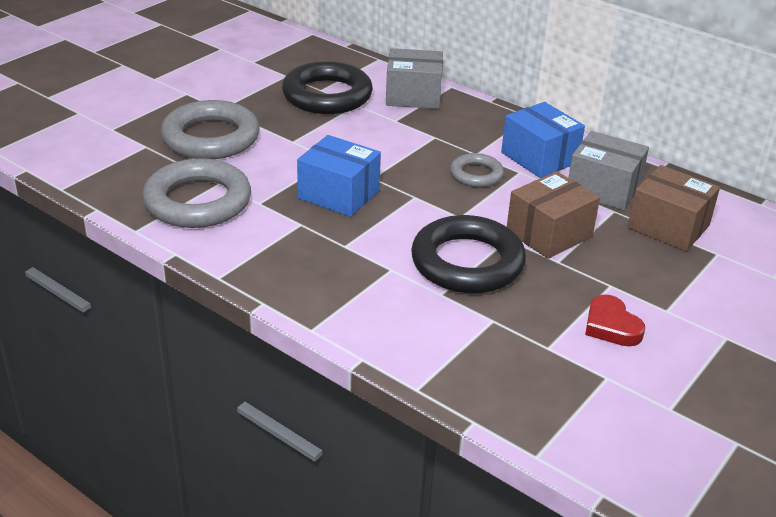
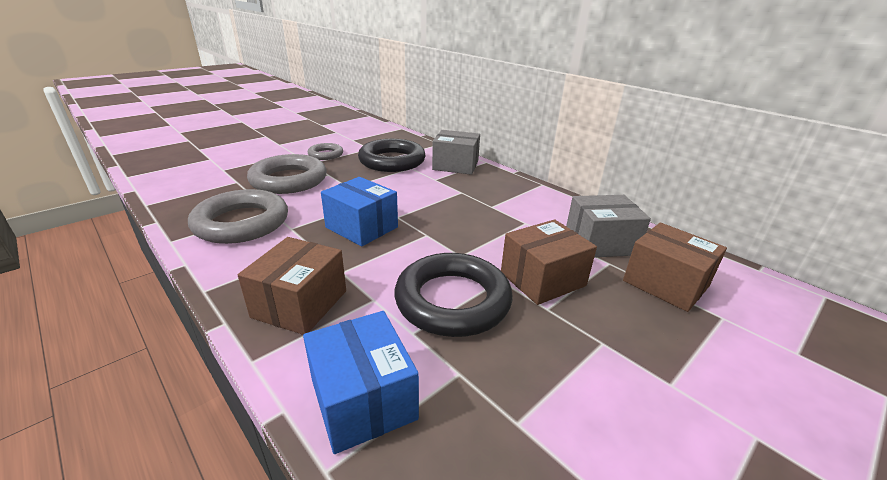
camera: 10 degrees right, 5 degrees down
(323, 280) = (300, 304): none -> brown box
(476, 175) = (486, 222): grey ring -> grey ring (326, 154)
(539, 157) = (545, 213): blue box -> blue box (363, 399)
(603, 189) = (600, 243): grey box -> grey box turned 45 degrees counterclockwise
(611, 326) = (601, 399): red heart -> none

